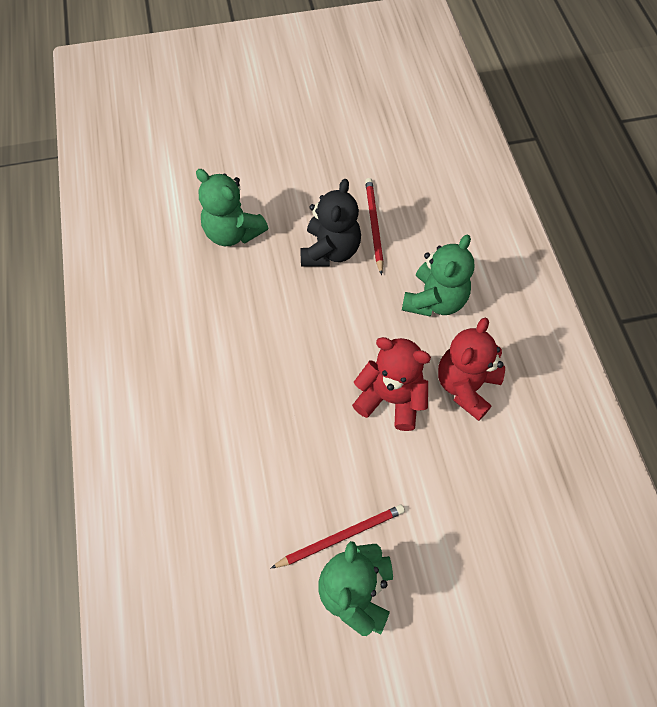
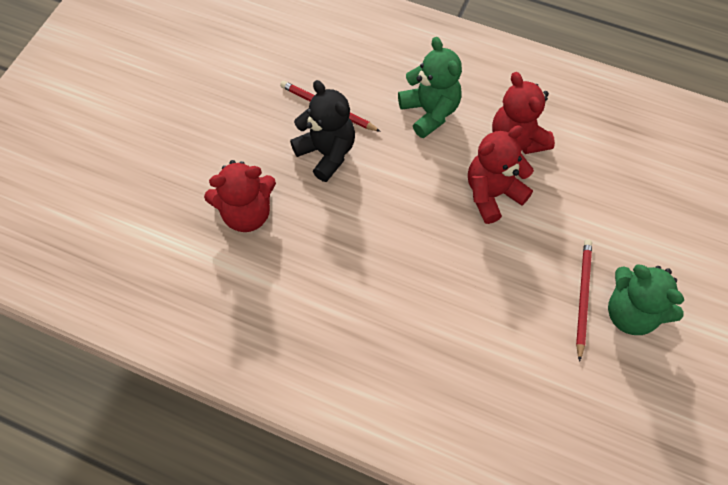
camera: 55 degrees left, 0 degrees up
(233, 232) = (246, 213): green teddy bear -> red teddy bear

